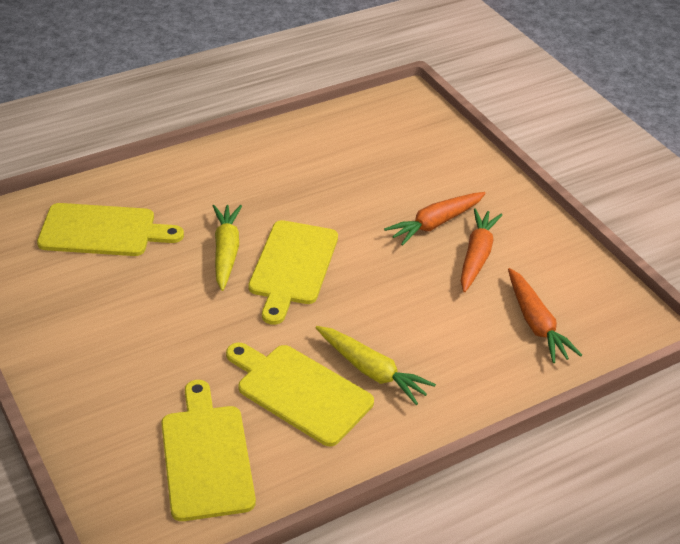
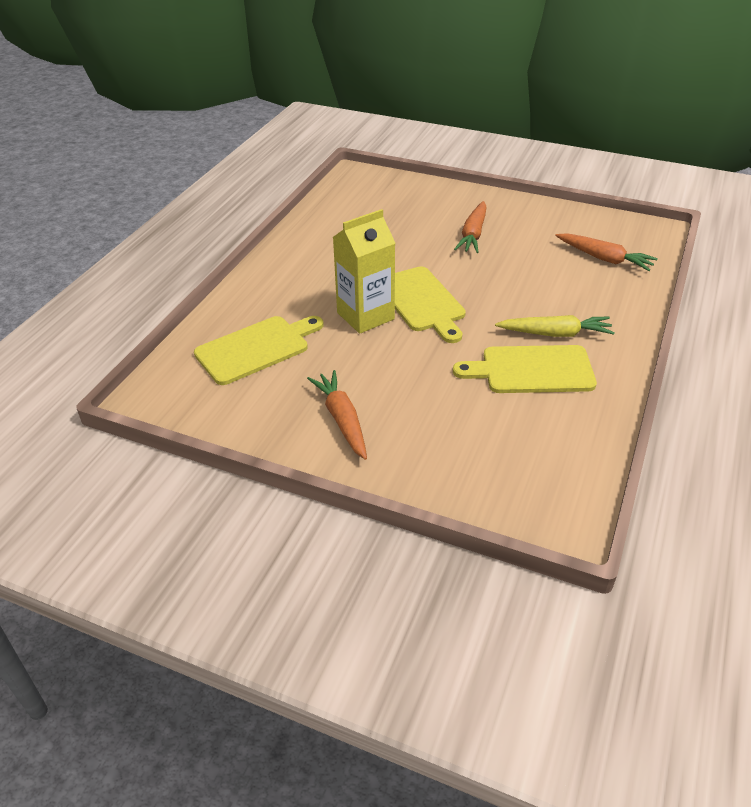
camera: 35 degrees left, 0 degrees up
(206, 456) = (531, 443): yellow cutting board -> none
(226, 252) = (365, 316): yellow carrot -> yellow carton
(476, 256) = (521, 240): orange carrot -> orange carrot (342, 420)

